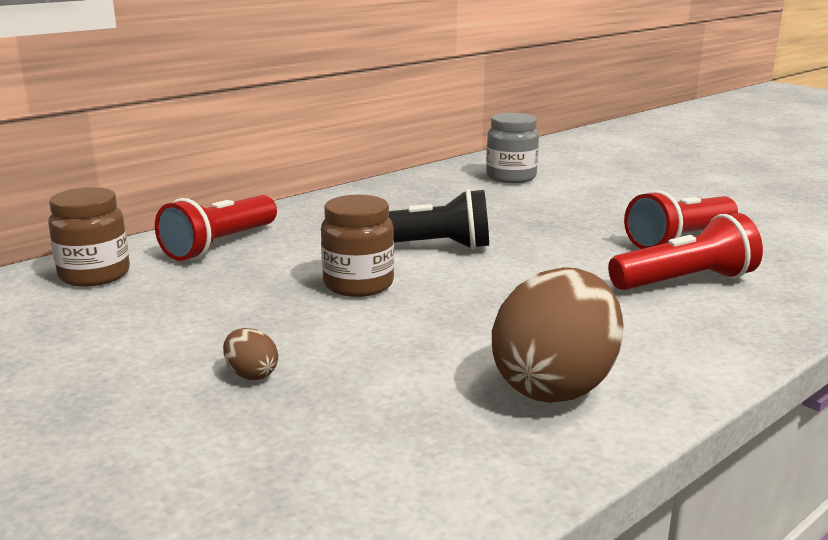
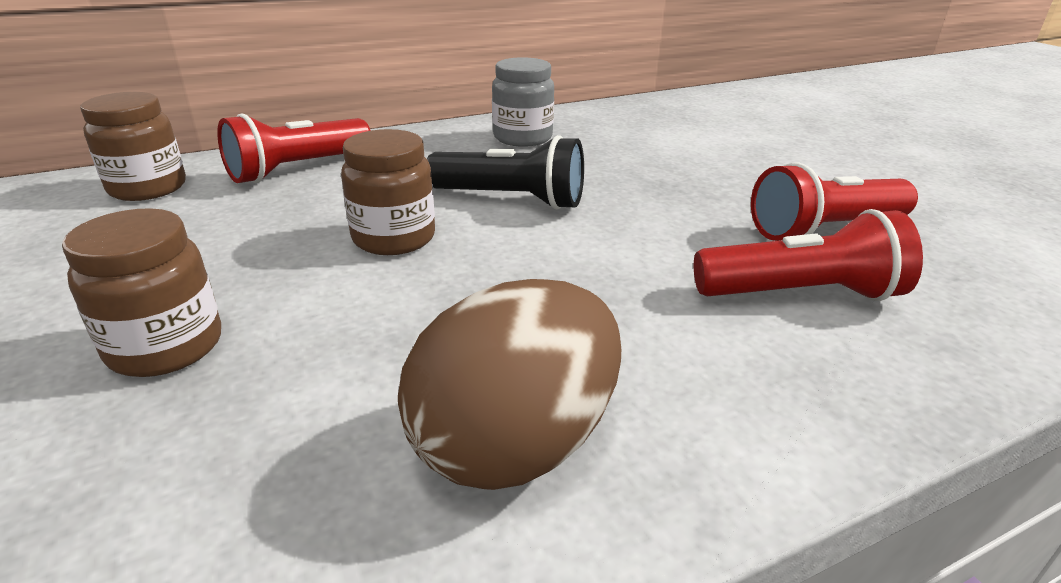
camera: 15 degrees right, 10 degrees up
(251, 374) = (166, 347): brown egg -> brown jar
(511, 177) = (664, 125): grey jar -> grey jar (522, 138)

